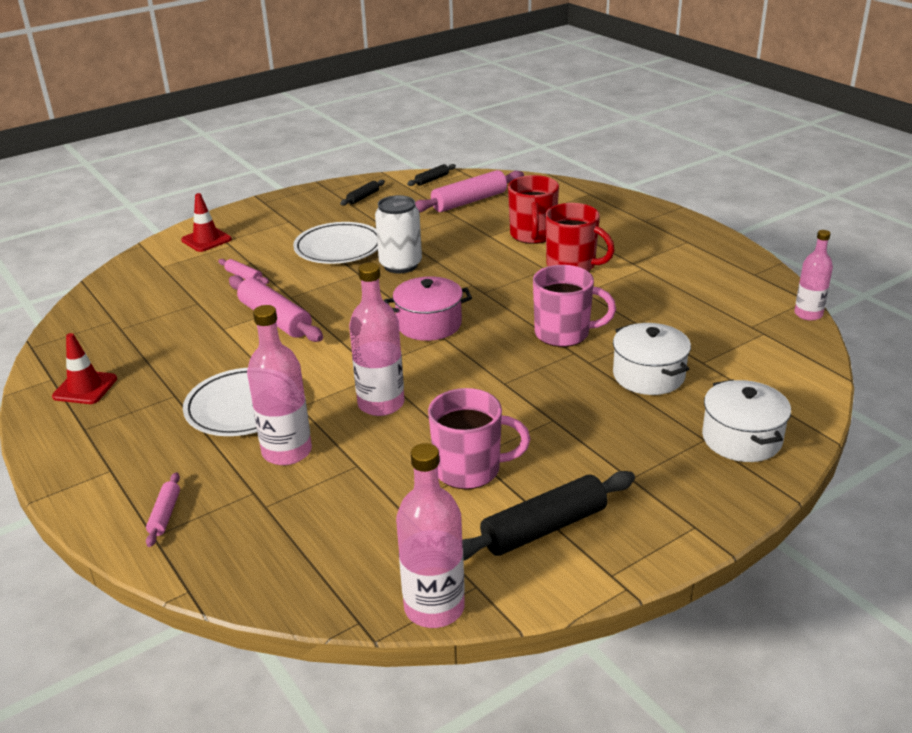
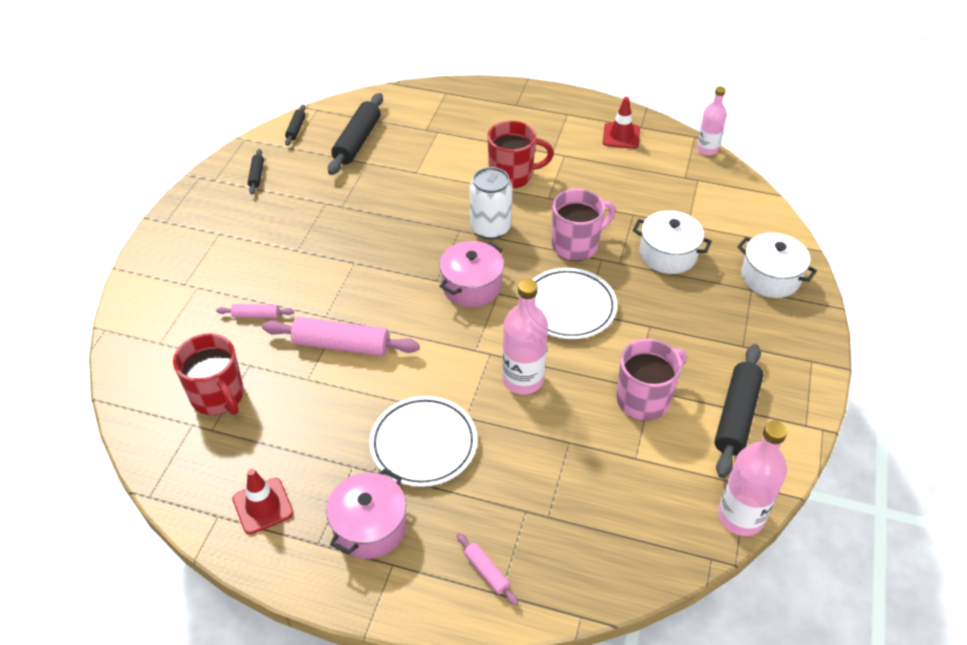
camera: 40 degrees left, 15 degrees up
(130, 438) = (369, 527): none -> pink pot
(206, 240) = (164, 291): red traffic cone -> red traffic cone (621, 136)
(287, 451) = (506, 462): pink bottle -> none
(338, 248) = (304, 243): white plate -> white plate (568, 307)
(400, 265) = (379, 237): white can -> white can (490, 228)
(469, 201) = (357, 141): pink rolling pin -> black rolling pin
(533, 235) = (449, 157): red mug -> red mug (218, 396)

